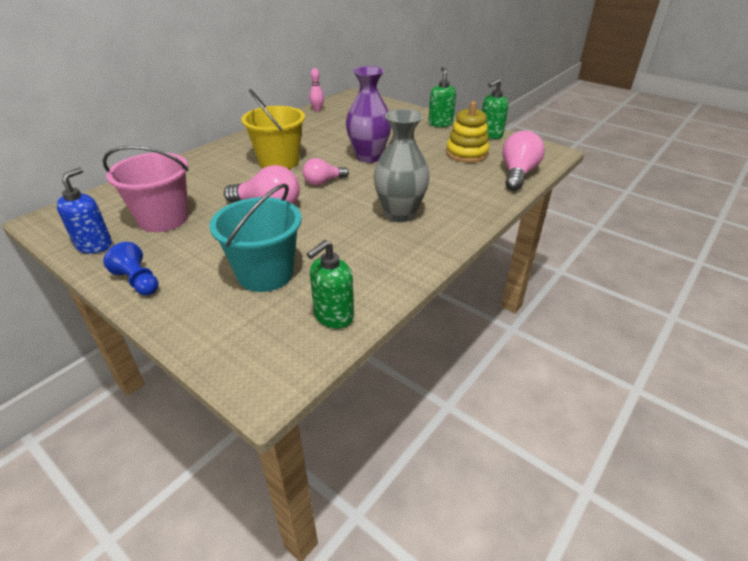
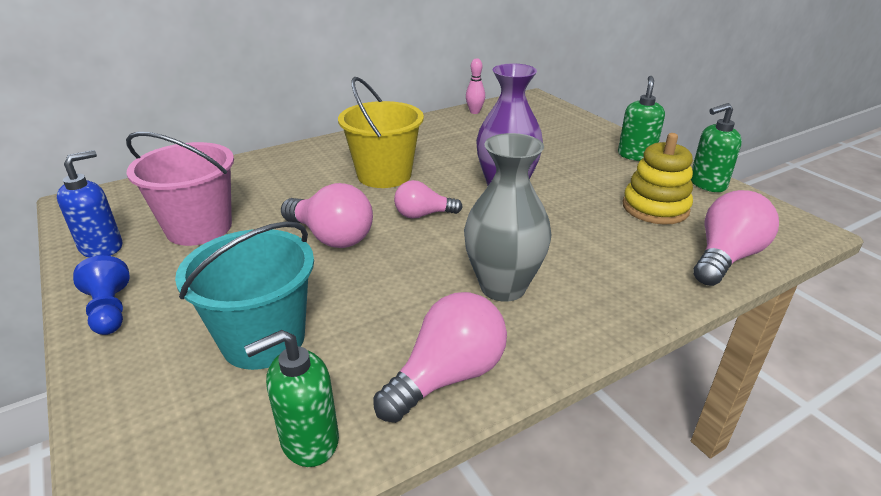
camera: 20 degrees right, 5 degrees down
(394, 267) = (447, 376): none -> pink light bulb

